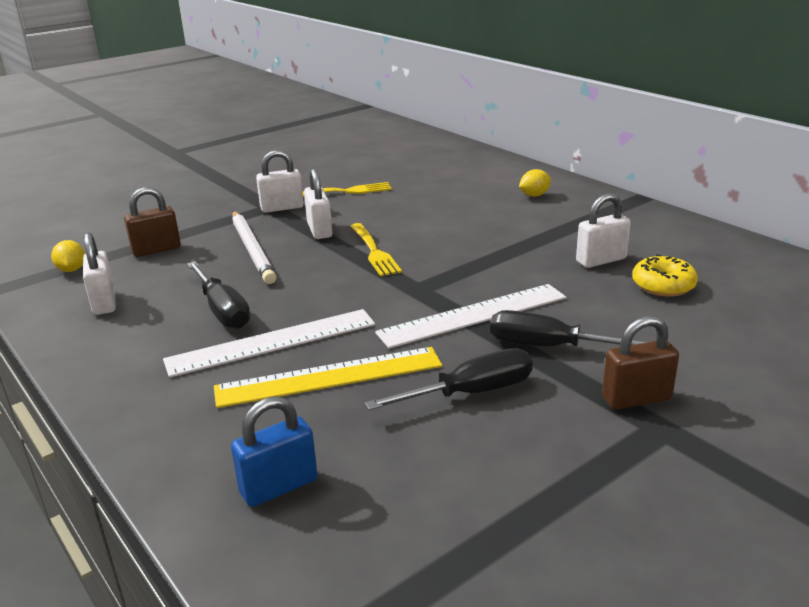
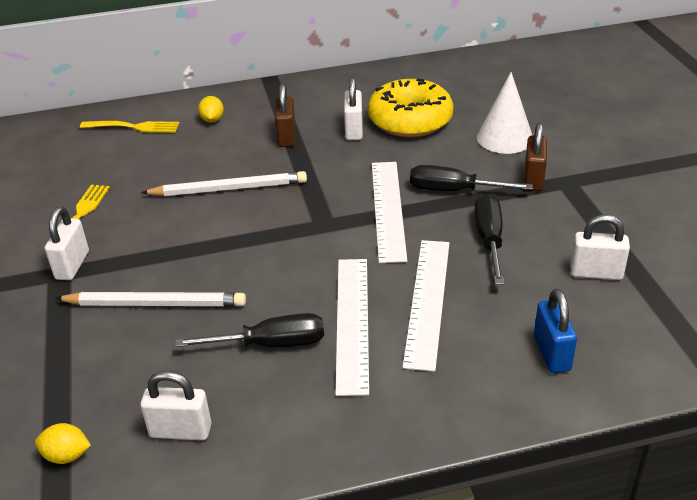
camera: 65 degrees left, 10 degrees up
(156, 250) = (83, 376): brown padlock -> brown padlock (287, 137)
(319, 230) = (156, 252): white padlock -> white padlock (596, 273)
(329, 377) = (428, 301): yellow ruler -> white ruler
(373, 251) = (234, 230): yellow fork -> yellow fork (133, 127)
(433, 232) = (228, 189): none -> white pencil
(550, 347) = (454, 190): black screwdriver -> black screwdriver turned 60 degrees clockwise
(663, 285) = (410, 120): yellow donut -> yellow donut, size x1.82
(709, 356) = (505, 138): none -> white cone

